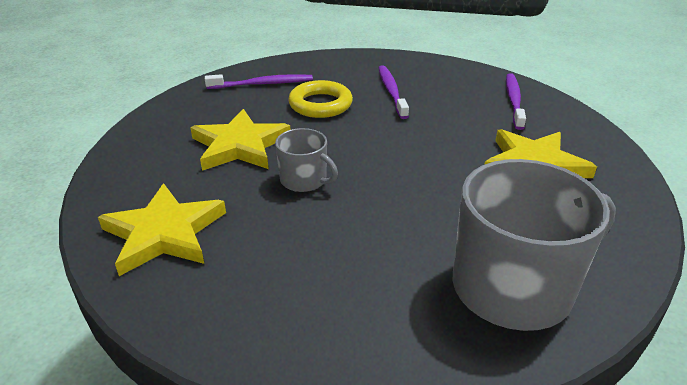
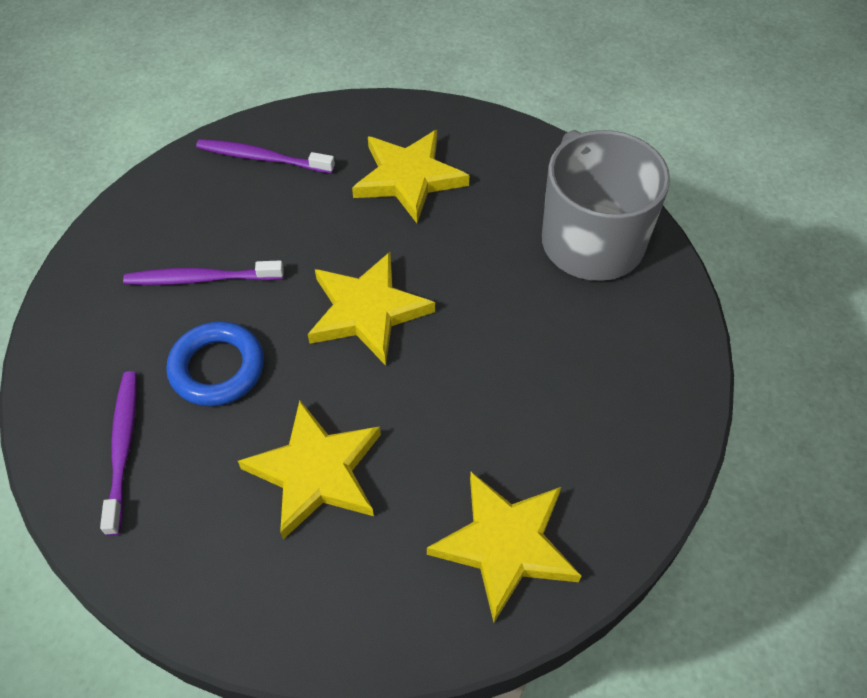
camera: 85 degrees left, 20 degrees up
(304, 180) = (410, 394): grey mug -> none
(320, 104) = (217, 368): yellow ring -> blue ring
(380, 155) = (367, 311): none -> yellow star

